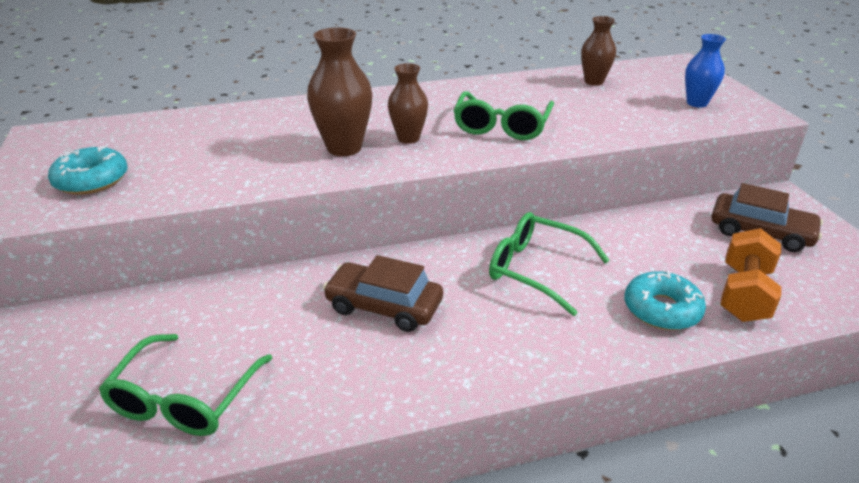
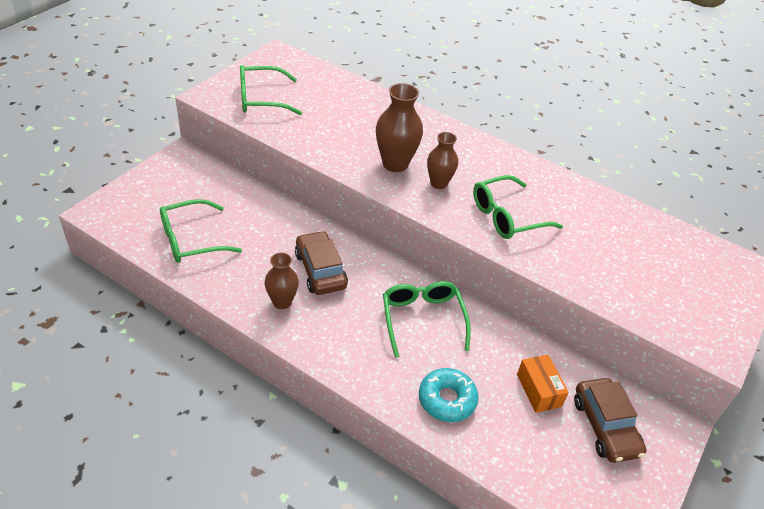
camera: 45 degrees right, 10 degrees up
(91, 180) = (261, 99): turquoise donut -> green glasses
(594, 81) = (641, 232): brown vase -> brown vase (282, 302)
(691, 246) = (538, 390): none -> orange box
(697, 103) = (683, 305): blue vase -> none
(744, 294) = (511, 440): orange dumbbell -> none

